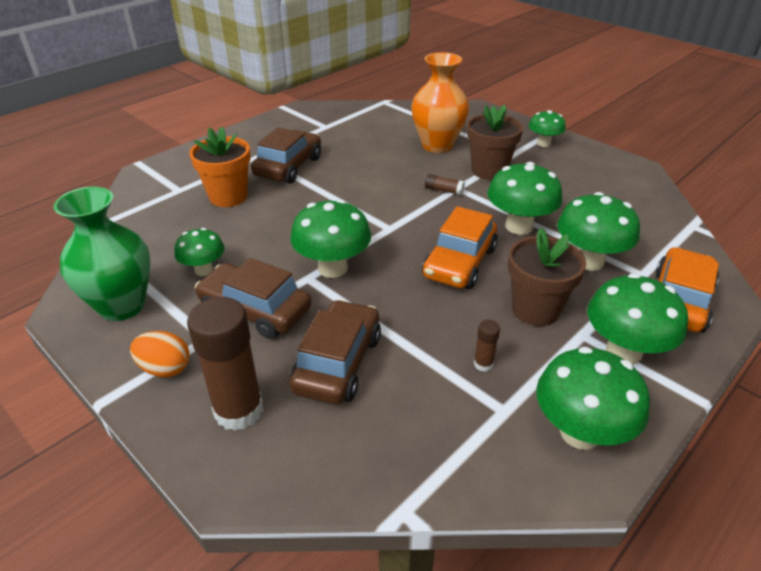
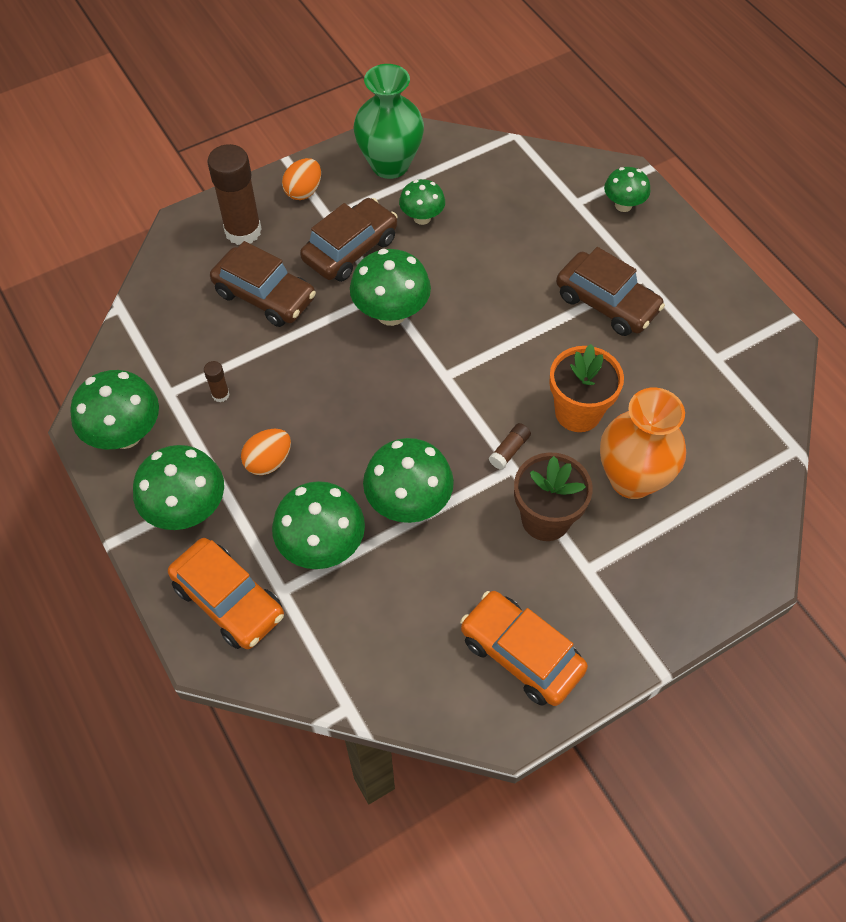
camera: 105 degrees right, 20 degrees up
(228, 197) = (550, 242): orange flower pot -> orange flower pot (578, 412)
(459, 263) = (362, 421): orange car -> orange car (521, 654)
(535, 310) = (268, 461): brown flower pot -> orange egg
(543, 143) = (610, 624): green mushroom -> green mushroom (623, 205)

